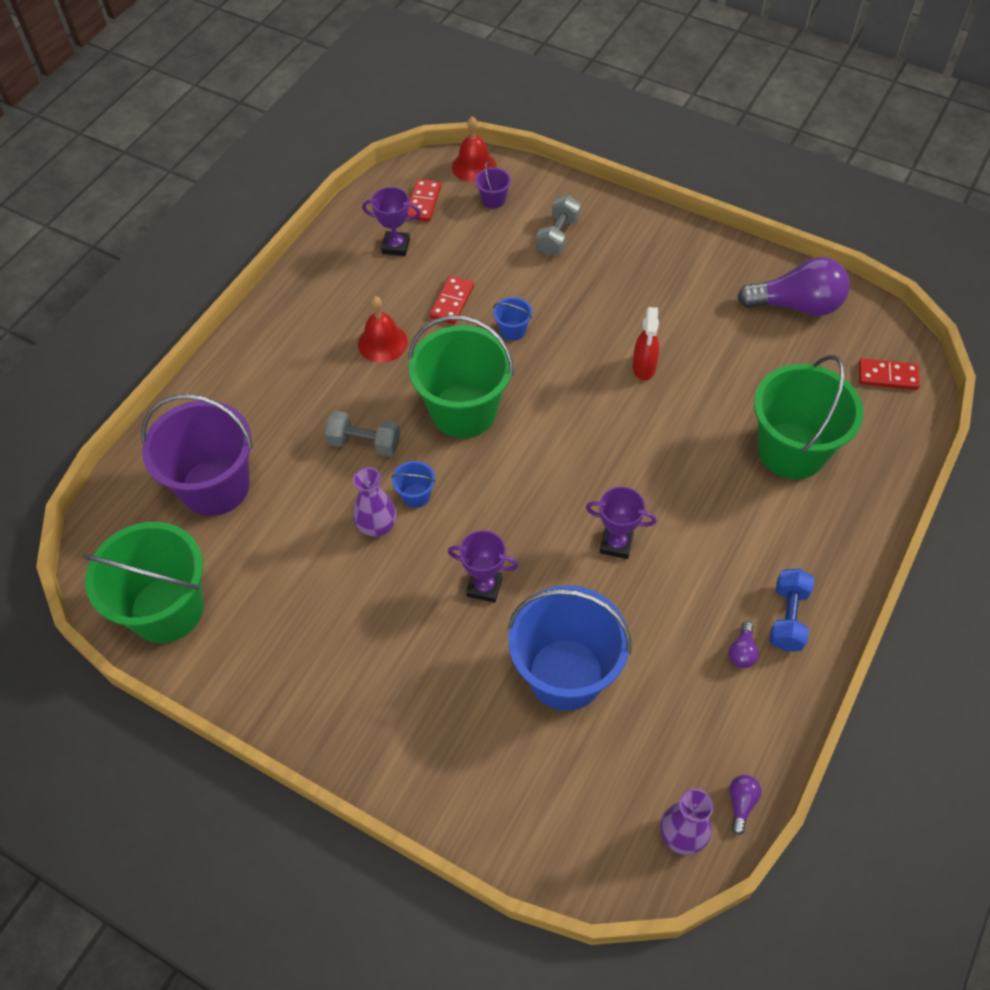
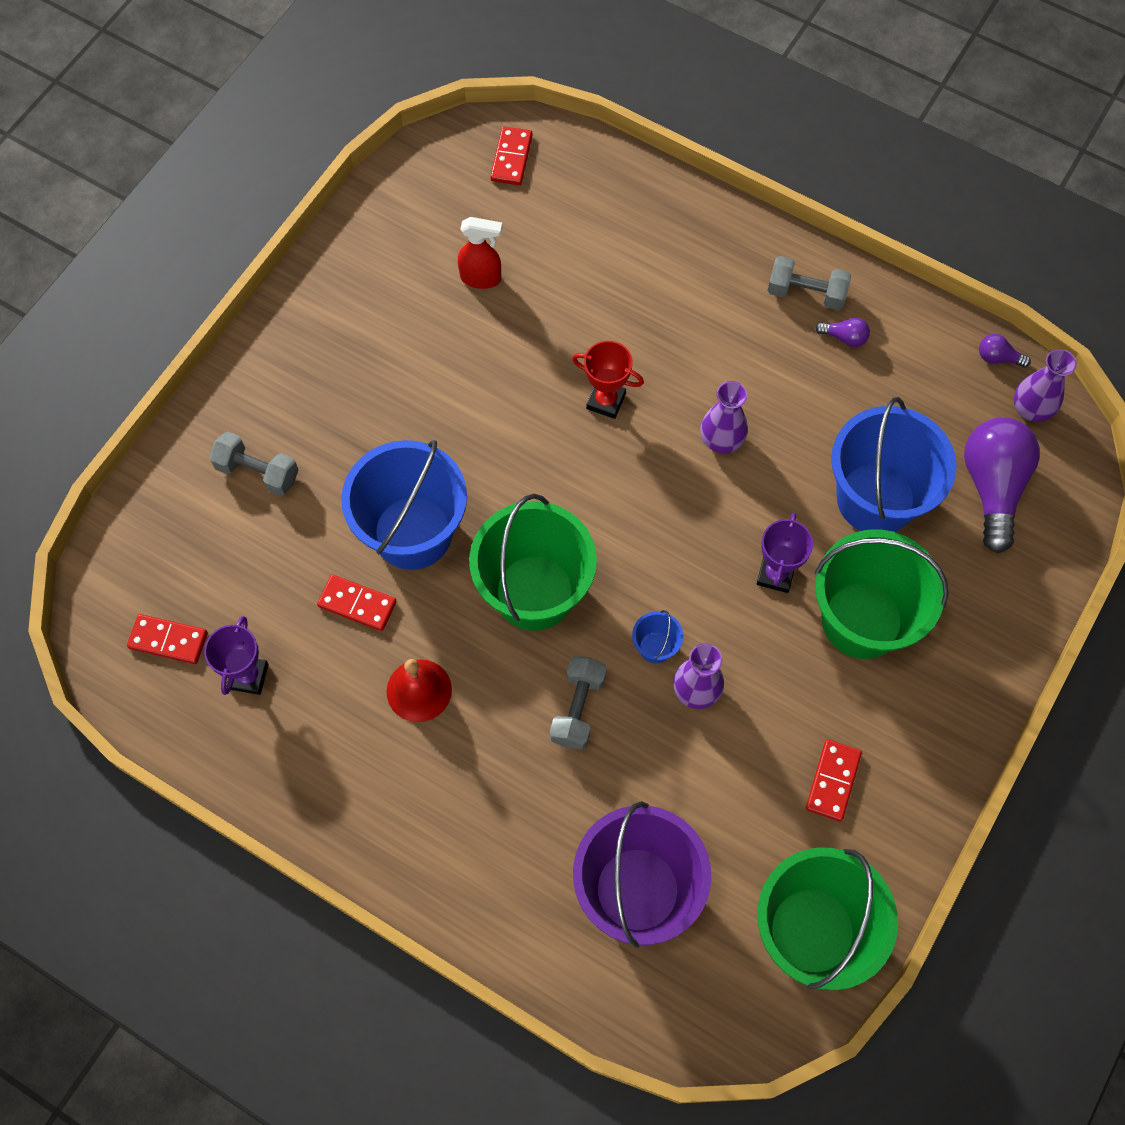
camera: 90 degrees left, 10 degrees up
(292, 629) = (833, 781): none -> red domino
(474, 166) = (107, 572): red bell -> none
(493, 200) = (178, 548): purple bucket -> none
(512, 330) = (412, 532): blue bucket -> blue bucket, size x2.45
(616, 544) = (721, 440): purple trophy -> purple vase
(644, 368) = (483, 392): red spray bottle -> red spray bottle (481, 278)
(645, 454) = (606, 401): none -> red trophy
(787, 618) = (806, 293): blue dumbbell -> grey dumbbell
(792, 450) = (605, 261): green bucket -> green bucket (862, 620)
(797, 305) = (402, 226): purple light bulb -> purple light bulb (992, 487)

